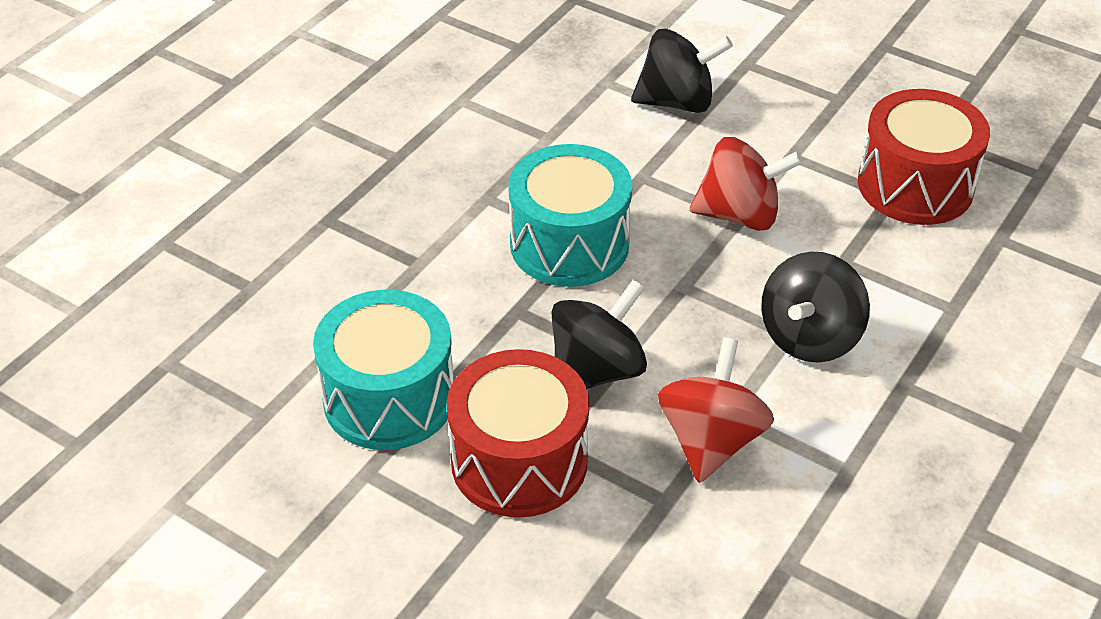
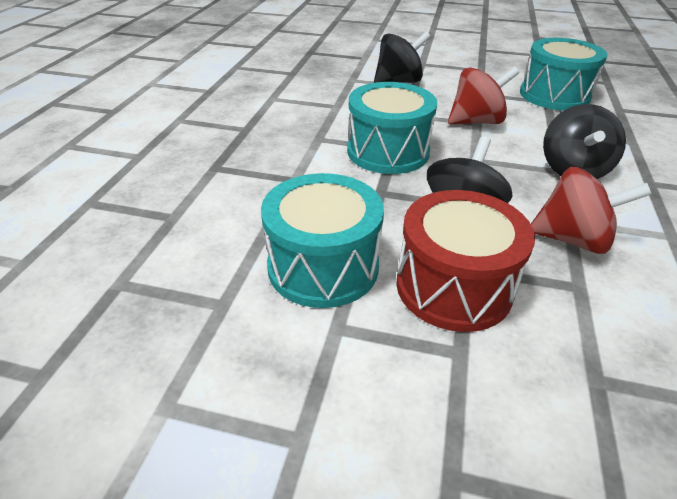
camera: 20 degrees left, 5 degrees down
(711, 440) = (572, 239): red spinning top -> red spinning top turned 105 degrees clockwise
(915, 185) = (554, 95): red drum -> turquoise drum

